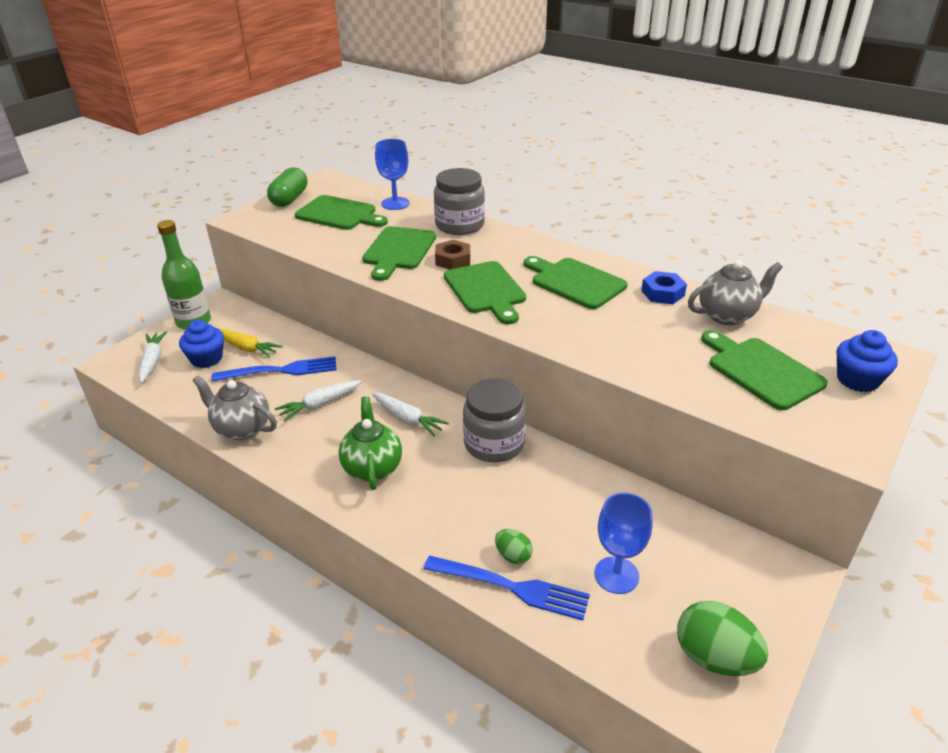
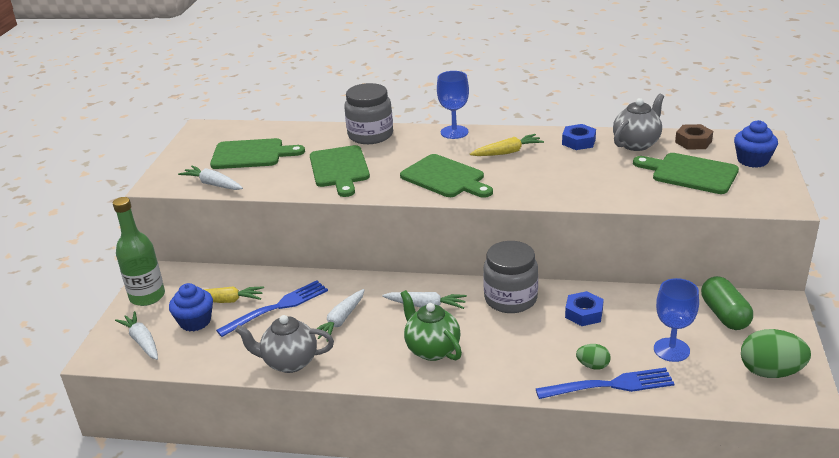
camera: 25 degrees left, 5 degrees down
(280, 233) = (213, 184): none -> white carrot
(289, 199) = (187, 154): green capsule -> green capsule (724, 315)
(395, 203) = (293, 132): blue goblet -> blue goblet (454, 132)
(453, 260) = (394, 163): brown nut -> brown nut (693, 142)
(555, 490) = (584, 313): none -> blue nut
(575, 282) = (507, 152): green cutting board -> yellow carrot

